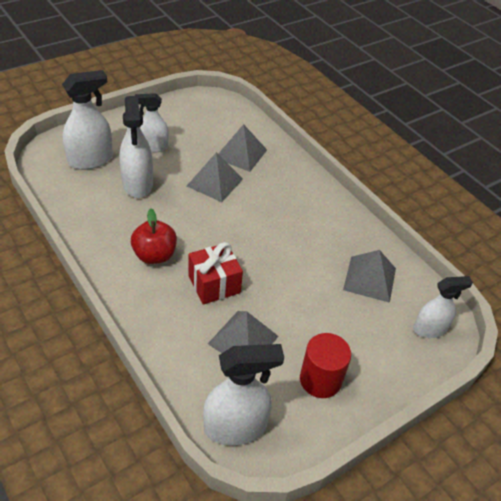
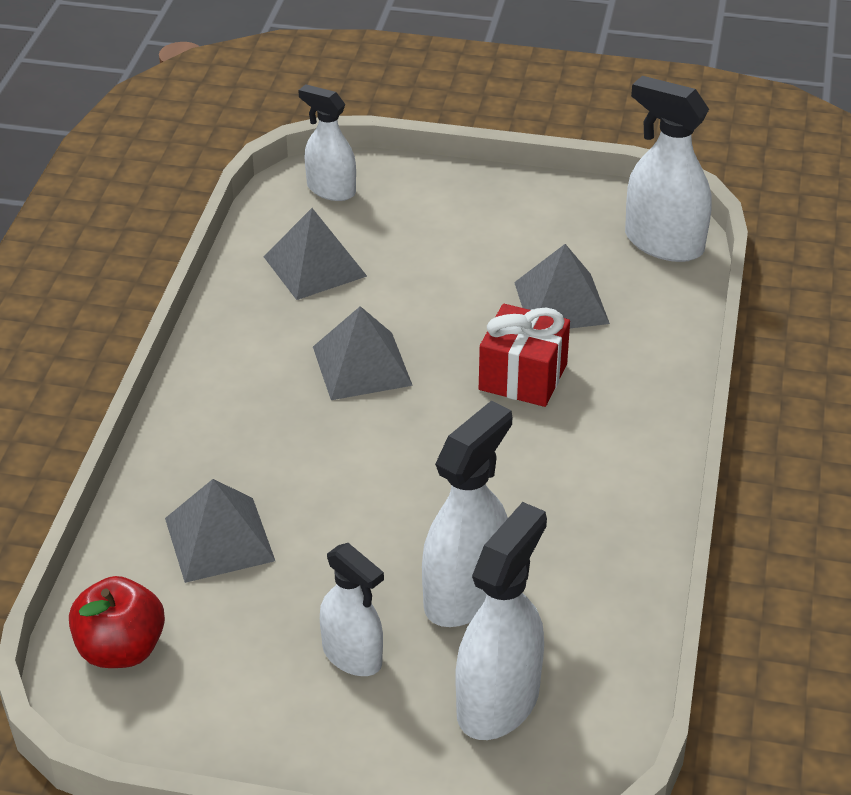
camera: 130 degrees left, 5 degrees down
(91, 160) = (498, 702): white spray bottle -> white spray bottle turned 105 degrees clockwise
(154, 255) = (563, 461): red apple -> red apple (121, 649)
(215, 182) = (334, 516): grey pyramid -> grey pyramid (361, 365)
(320, 379) = (521, 224): red cylinder -> none

